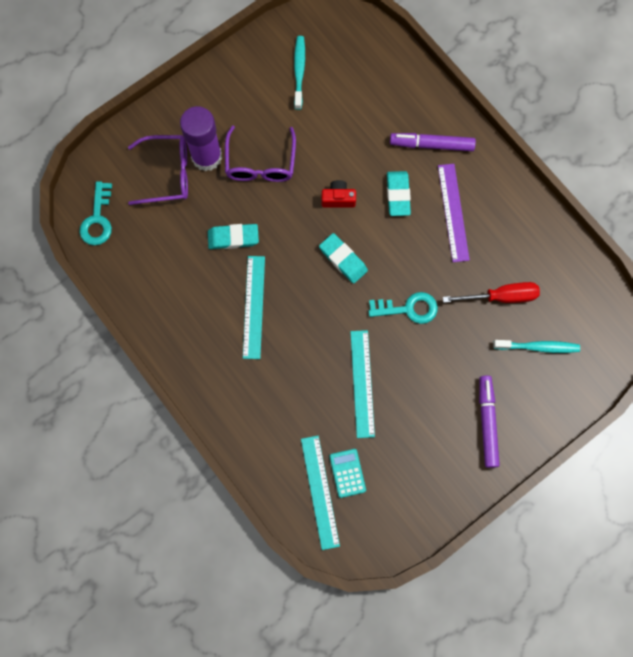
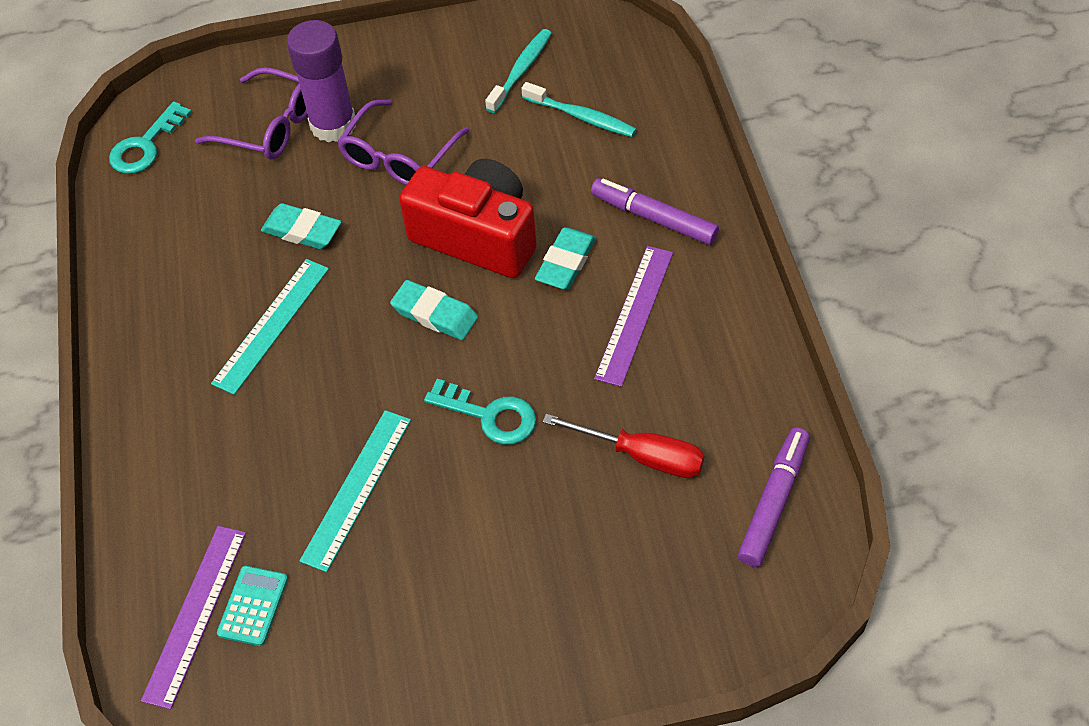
camera: 30 degrees right, 20 degrees down
(320, 491) = (195, 614): turquoise ruler -> purple ruler
(338, 199) = (477, 236): red camera -> red camera, size x2.35
(343, 259) = (435, 314): turquoise eraser -> turquoise eraser turned 45 degrees counterclockwise
(487, 422) = (513, 629): purple marker -> purple marker (773, 502)
(538, 347) = (661, 552): turquoise toothbrush -> turquoise toothbrush (581, 117)

